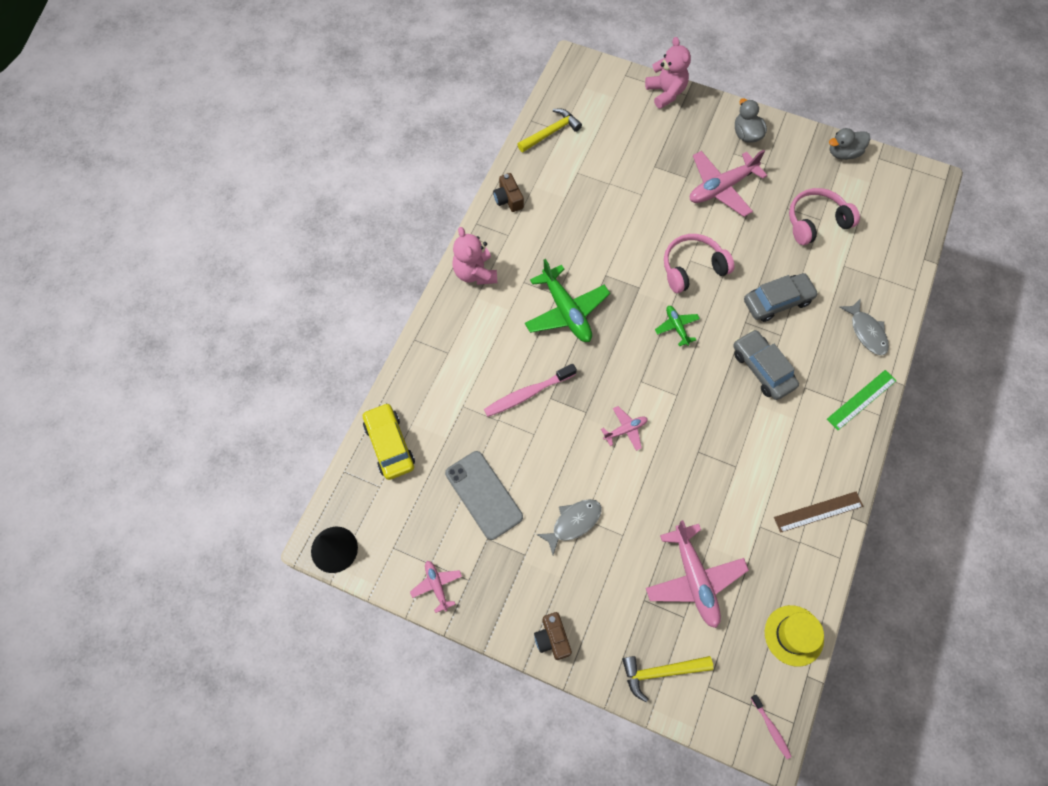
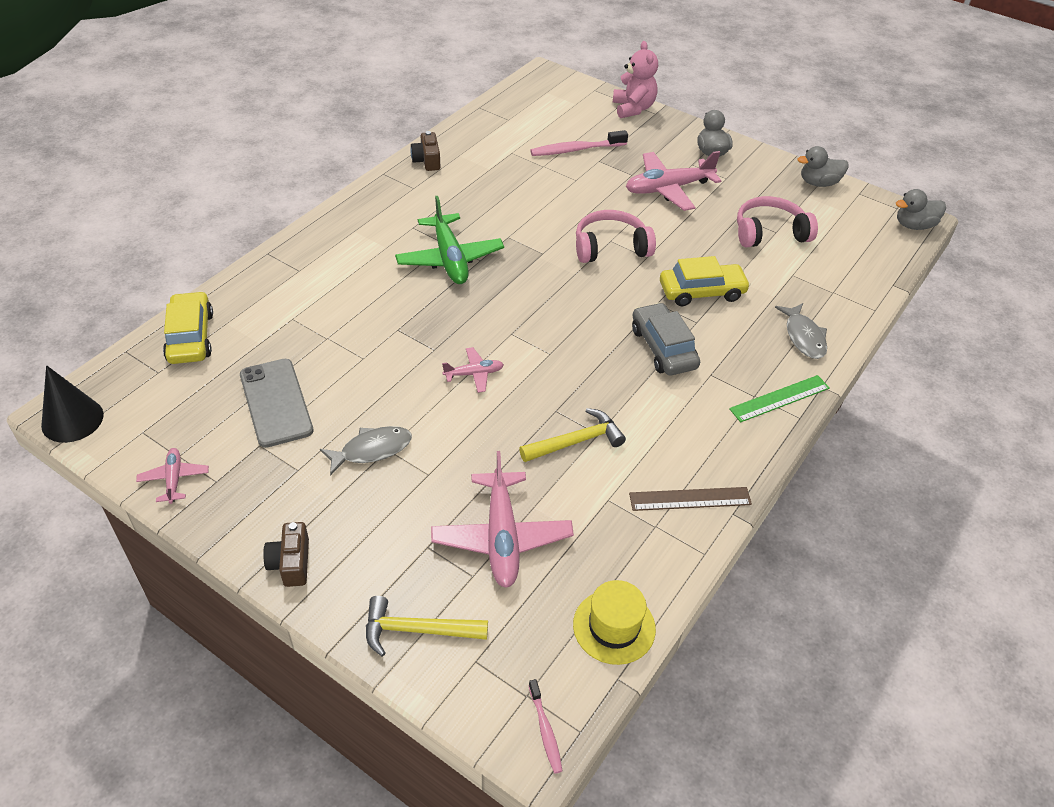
camera: 10 degrees right, 20 degrees down
(475, 273) = (362, 211): pink teddy bear -> none
(527, 394) = (372, 321): pink toothbrush -> pink toothbrush (576, 150)
(551, 132) = (496, 119): yellow hammer -> yellow hammer (576, 441)
(677, 327) = (573, 293): green plane -> none
(777, 301) = (702, 292): grey car -> yellow car
(929, 187) = (914, 225): none -> grey duck

